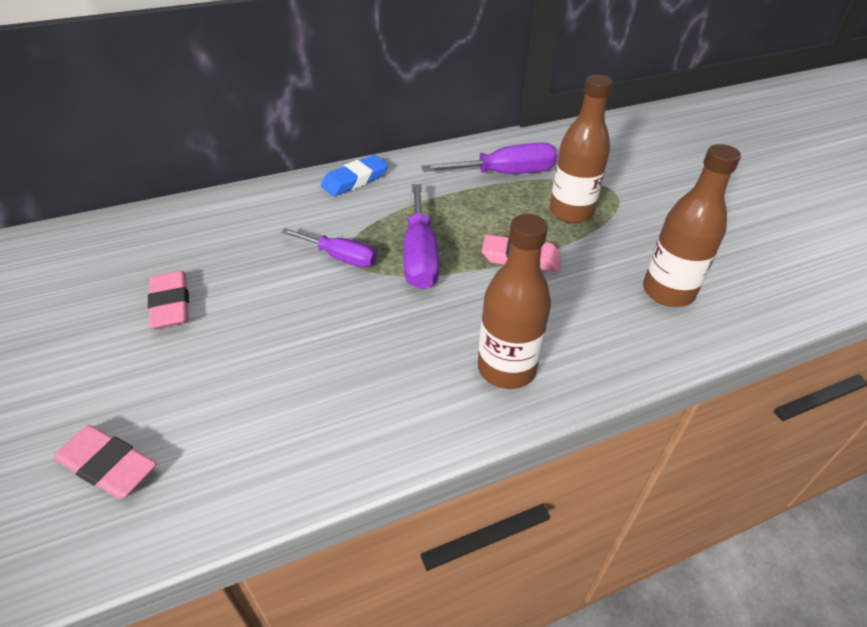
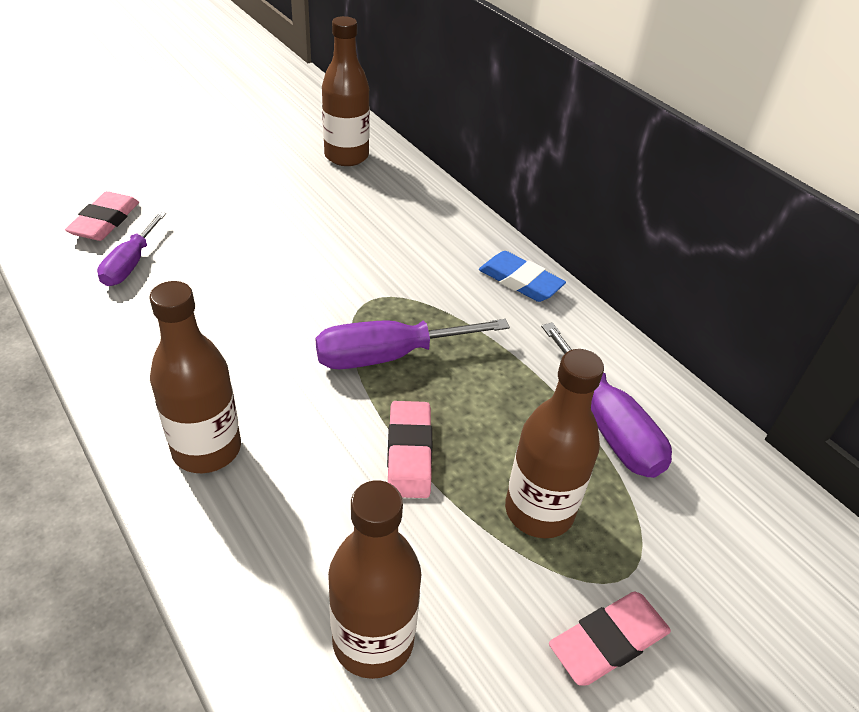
camera: 75 degrees right, 0 degrees up
(110, 248) = (346, 156): none -> brown bottle
(171, 304) = (279, 205): pink eraser -> pink eraser (608, 641)
(340, 257) = (369, 294): purple screwdriver -> purple screwdriver (130, 264)

